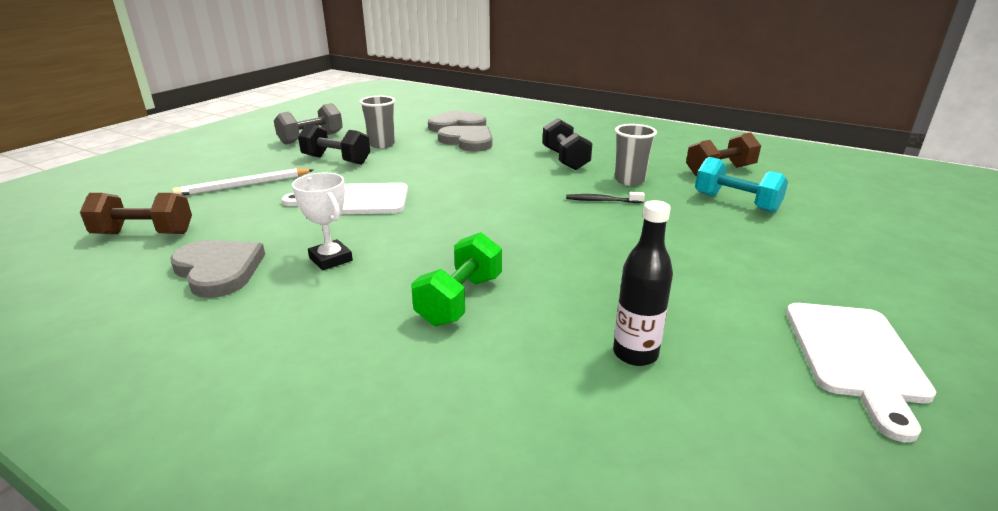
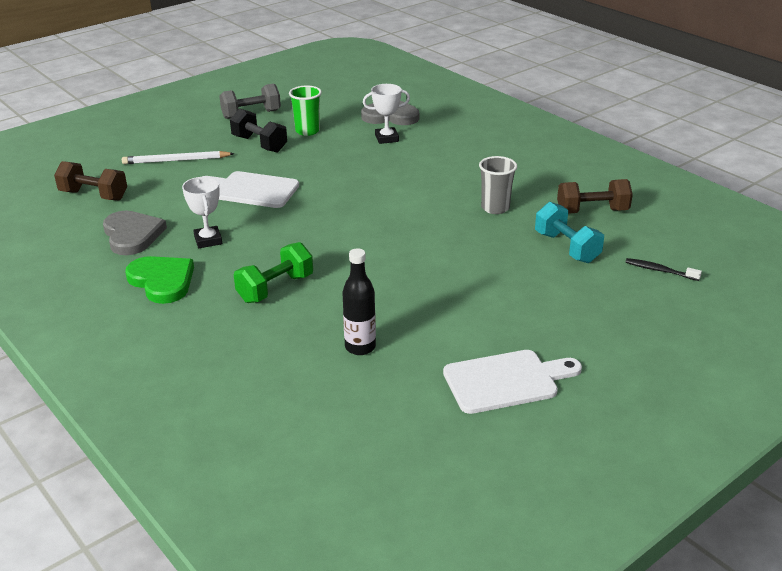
camera: 20 degrees right, 5 degrees up
(291, 321) = (162, 281): none -> green heart
(381, 144) = (307, 131): grey cup -> green cup
(468, 141) = (386, 138): grey heart -> white trophy
(565, 159) = (458, 174): black dumbbell -> none
(602, 201) = (450, 225): black toothbrush -> black toothbrush (660, 270)
(855, 357) = (506, 381): white cutting board -> white cutting board turned 135 degrees counterclockwise

